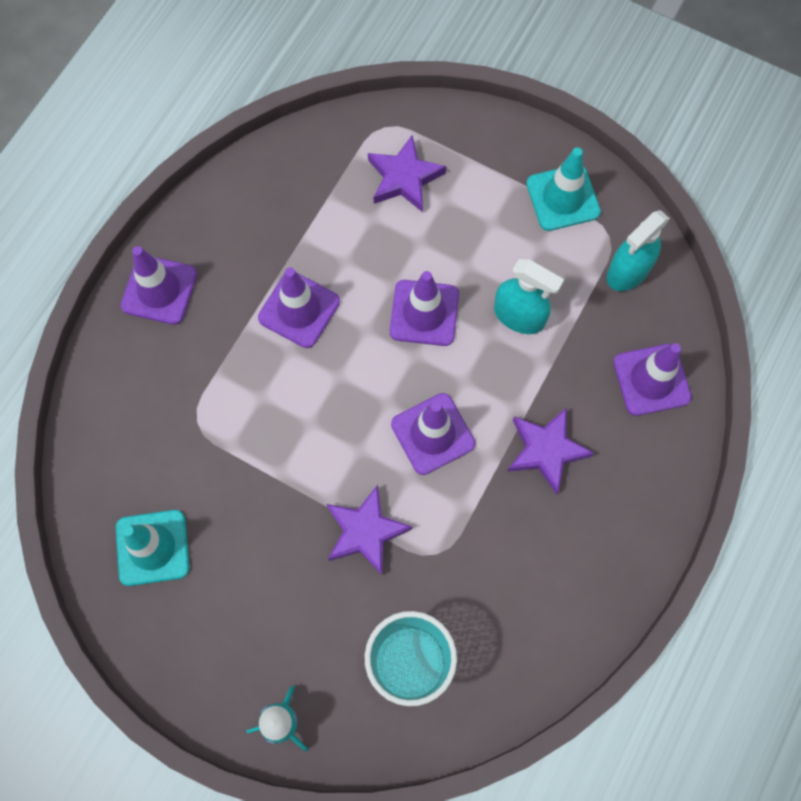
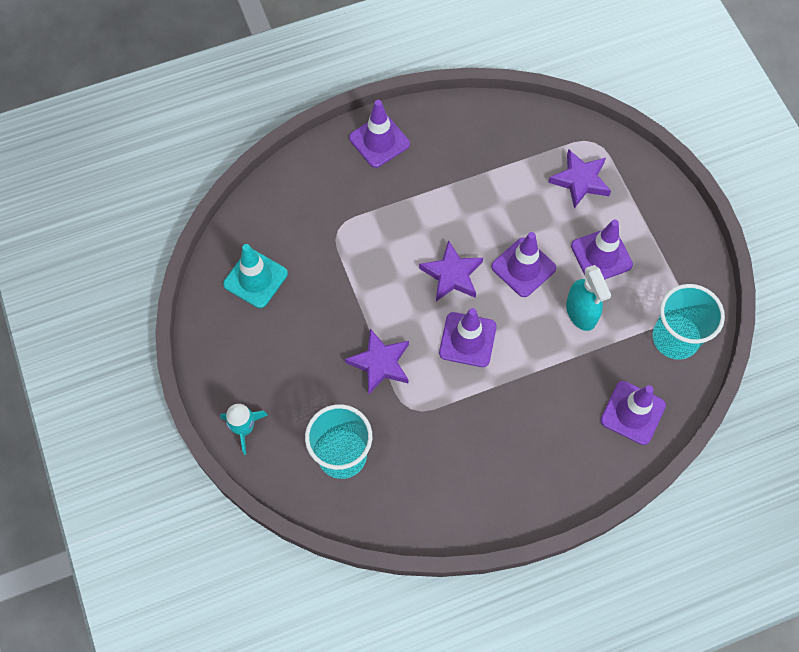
camera: 40 degrees right, 5 degrees down
(299, 310) = (450, 210): purple traffic cone -> purple traffic cone (601, 255)
(546, 450) = (528, 402): purple star -> purple star (452, 275)
(563, 198) = (672, 264): turquoise traffic cone -> none
(628, 271) = (675, 338): turquoise spray bottle -> turquoise cup

